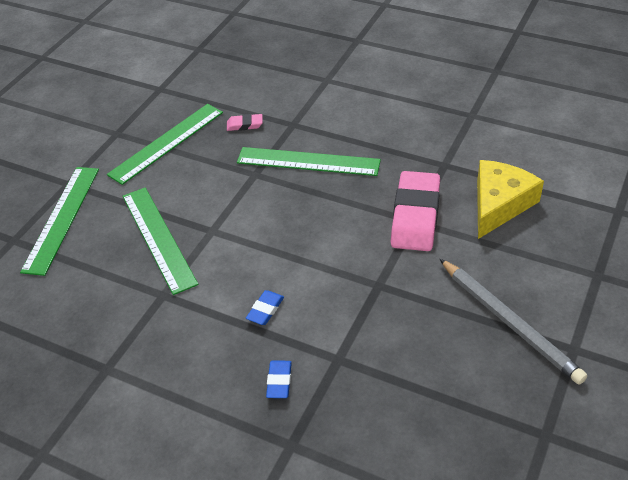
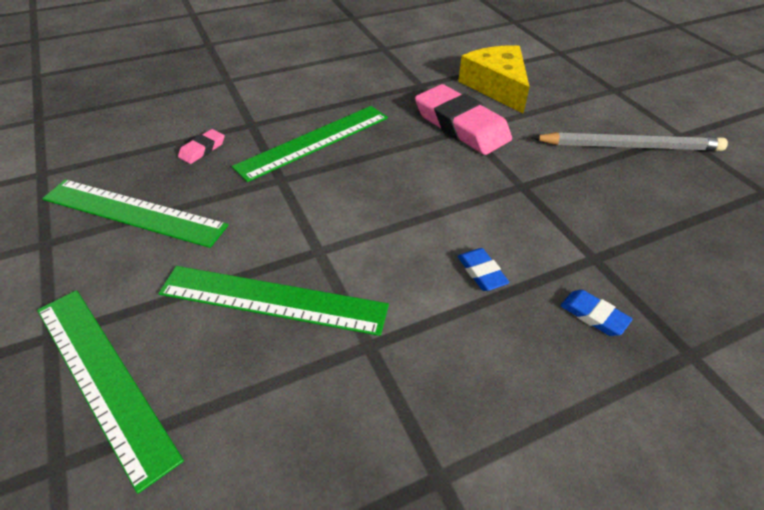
camera: 55 degrees left, 0 degrees up
(167, 143) = (133, 212): green ruler -> green ruler turned 60 degrees counterclockwise

